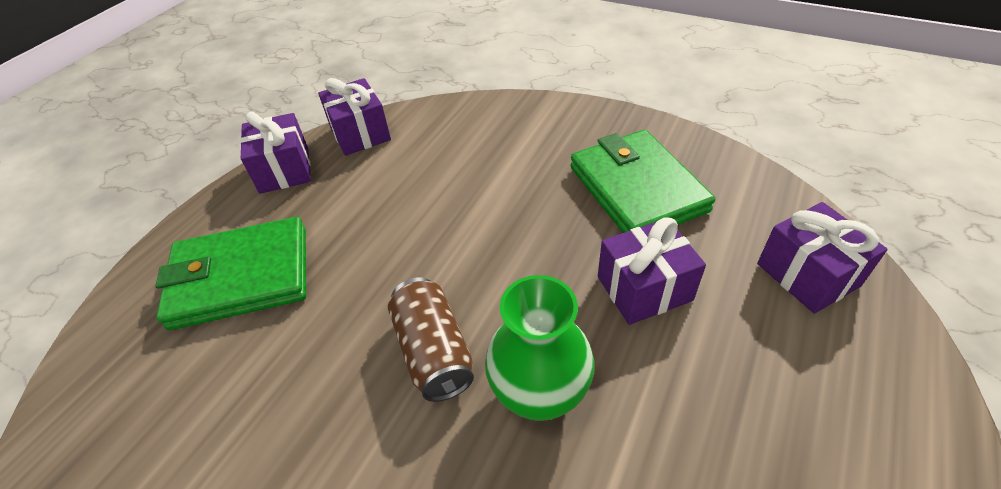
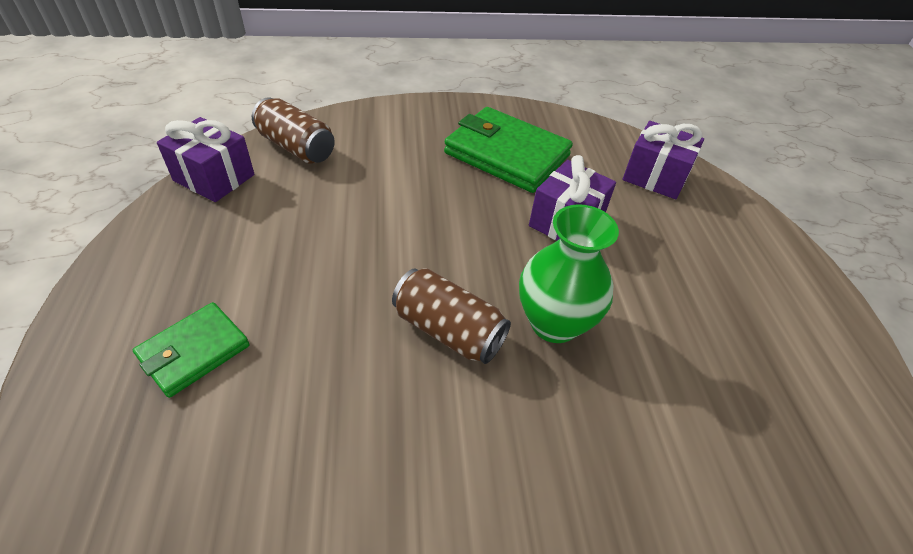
camera: 40 degrees left, 0 degrees up
(241, 277) = (194, 351): green wallet -> green wallet, size x0.57
(284, 170) = (152, 236): purple gift -> none
(442, 124) = (296, 147): none -> brown can

